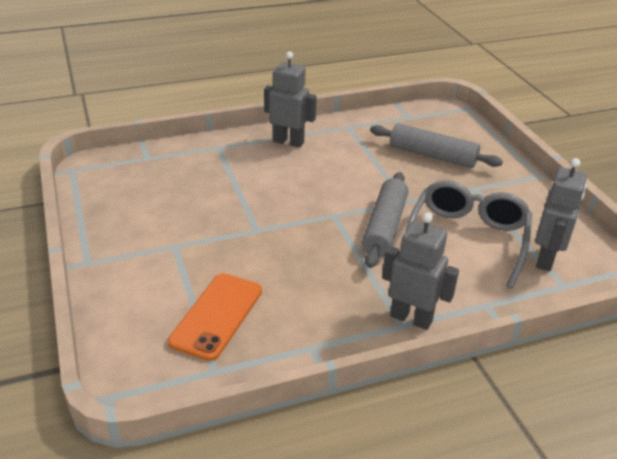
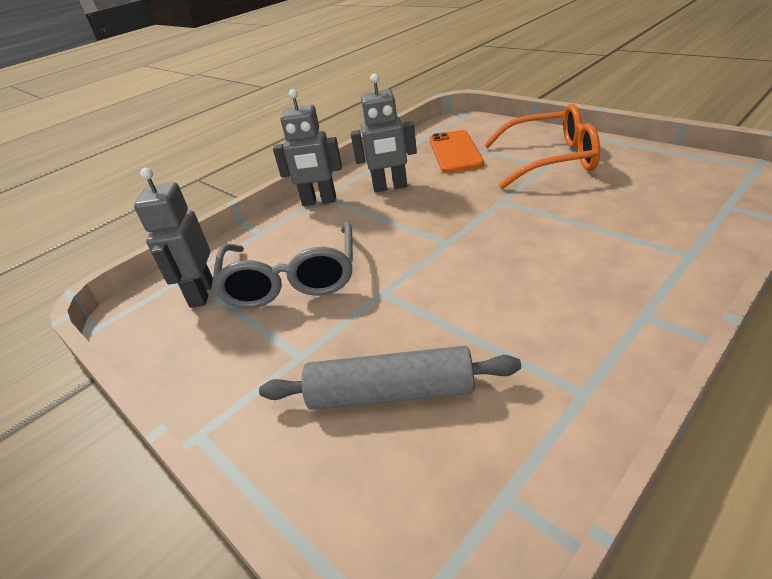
camera: 160 degrees right, 0 degrees up
(164, 250) = (549, 160): none -> orange glasses
(288, 142) = (623, 307): grey robot -> grey robot (390, 187)
(384, 227) = (386, 253): grey rolling pin -> none

